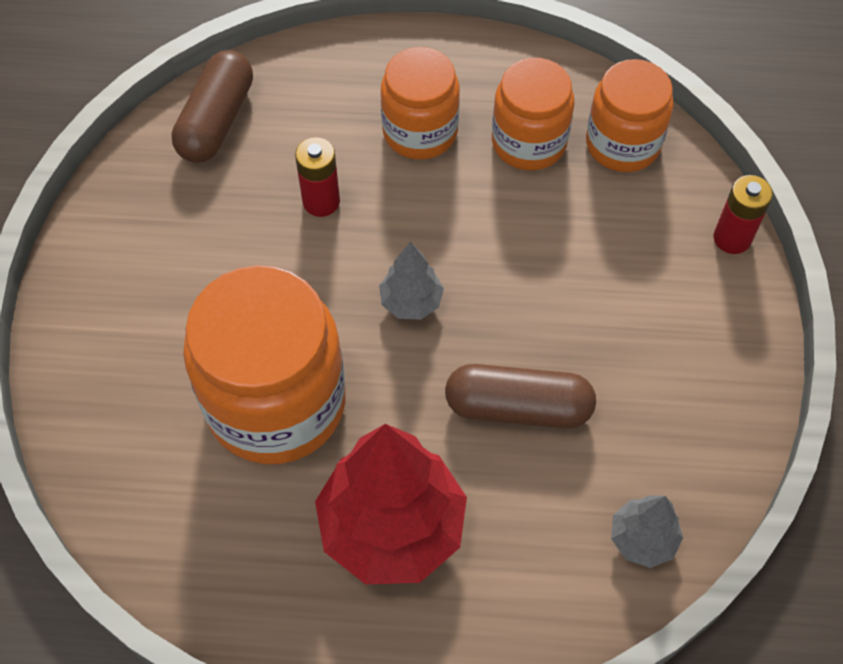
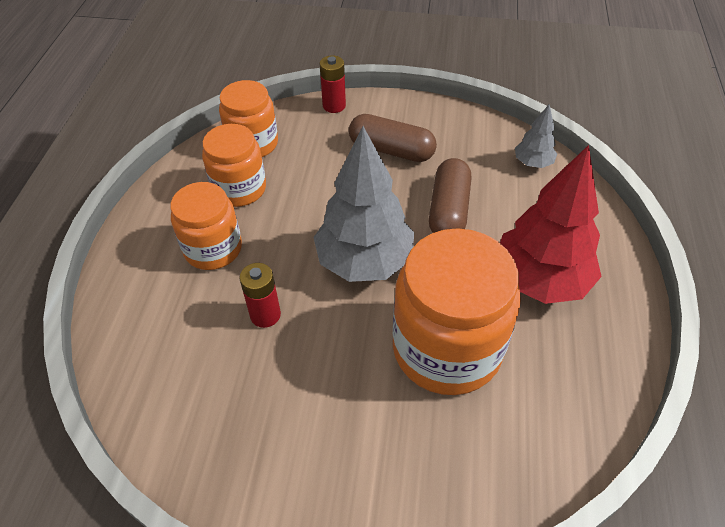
camera: 85 degrees left, 10 degrees down
(216, 121) = (159, 394): brown capsule -> brown capsule (391, 150)
(411, 302) = (364, 262): grey tree -> grey tree, size x2.08

